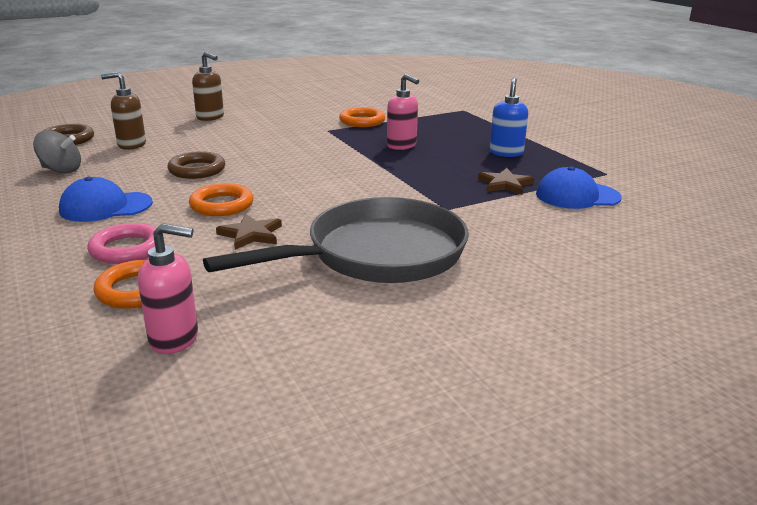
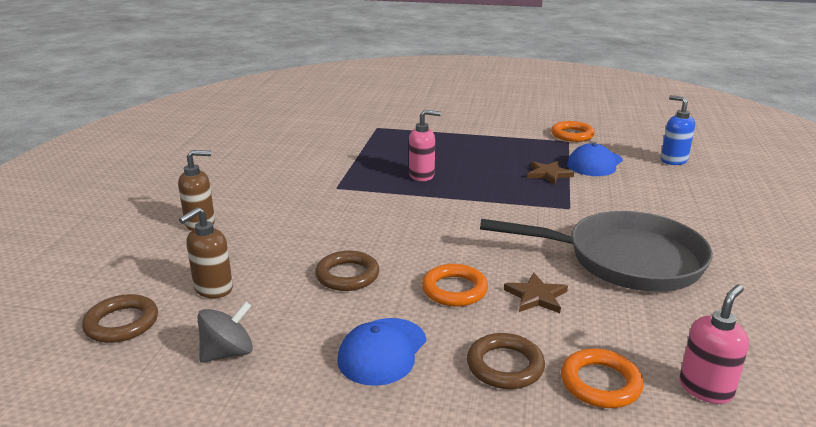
camera: 50 degrees left, 0 degrees up
(127, 249) = (505, 366): pink ring -> brown ring
(362, 121) = (338, 168): orange ring -> orange ring (572, 135)
(377, 255) = (625, 260): grey pan -> grey pan turned 90 degrees clockwise
(506, 153) = (490, 151): blue soap dispenser -> blue soap dispenser (673, 160)

